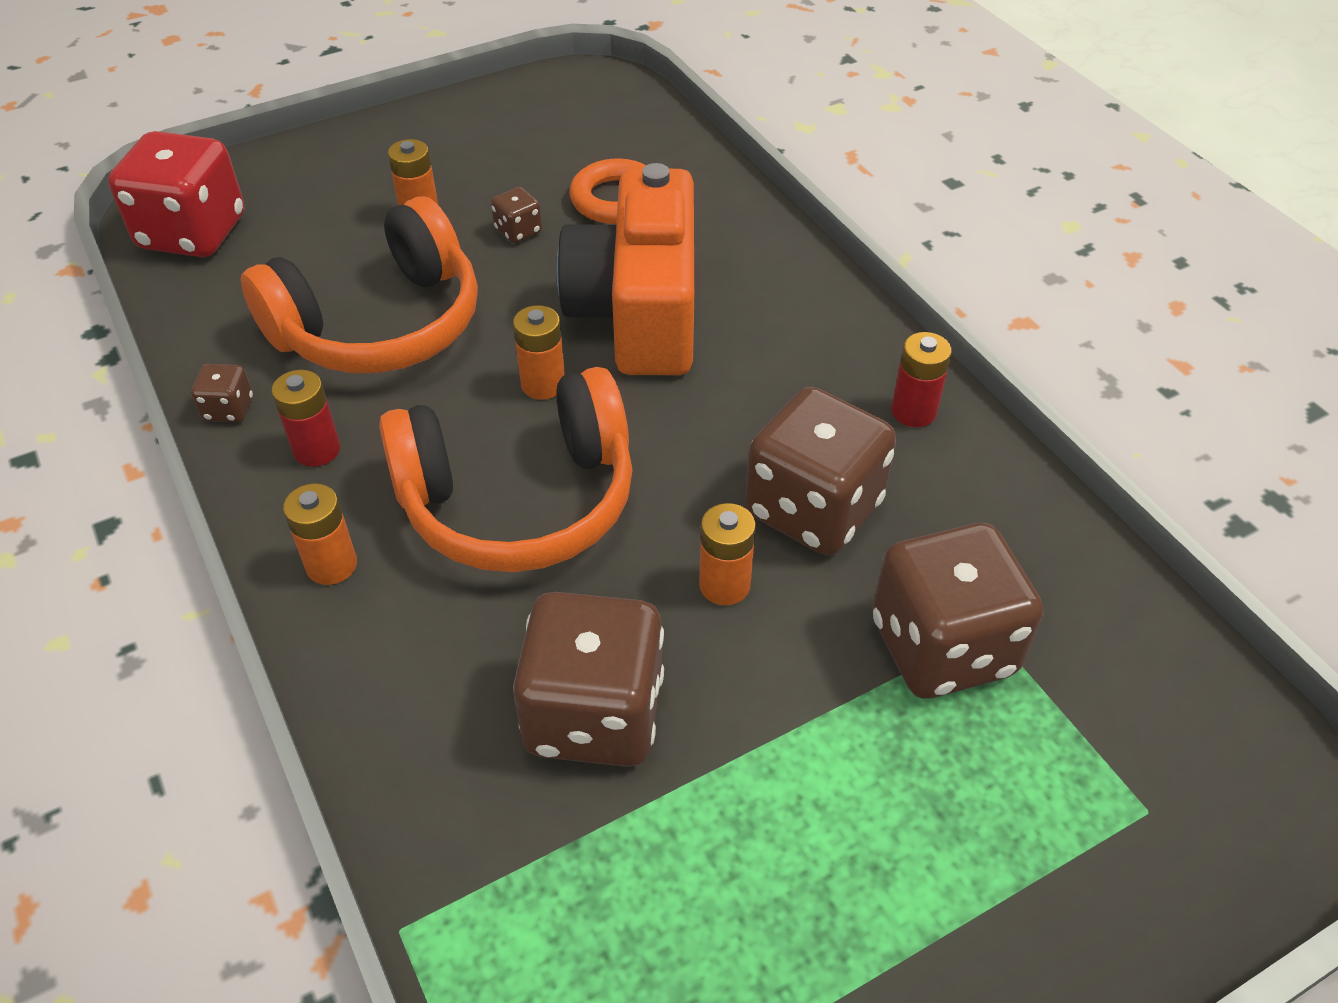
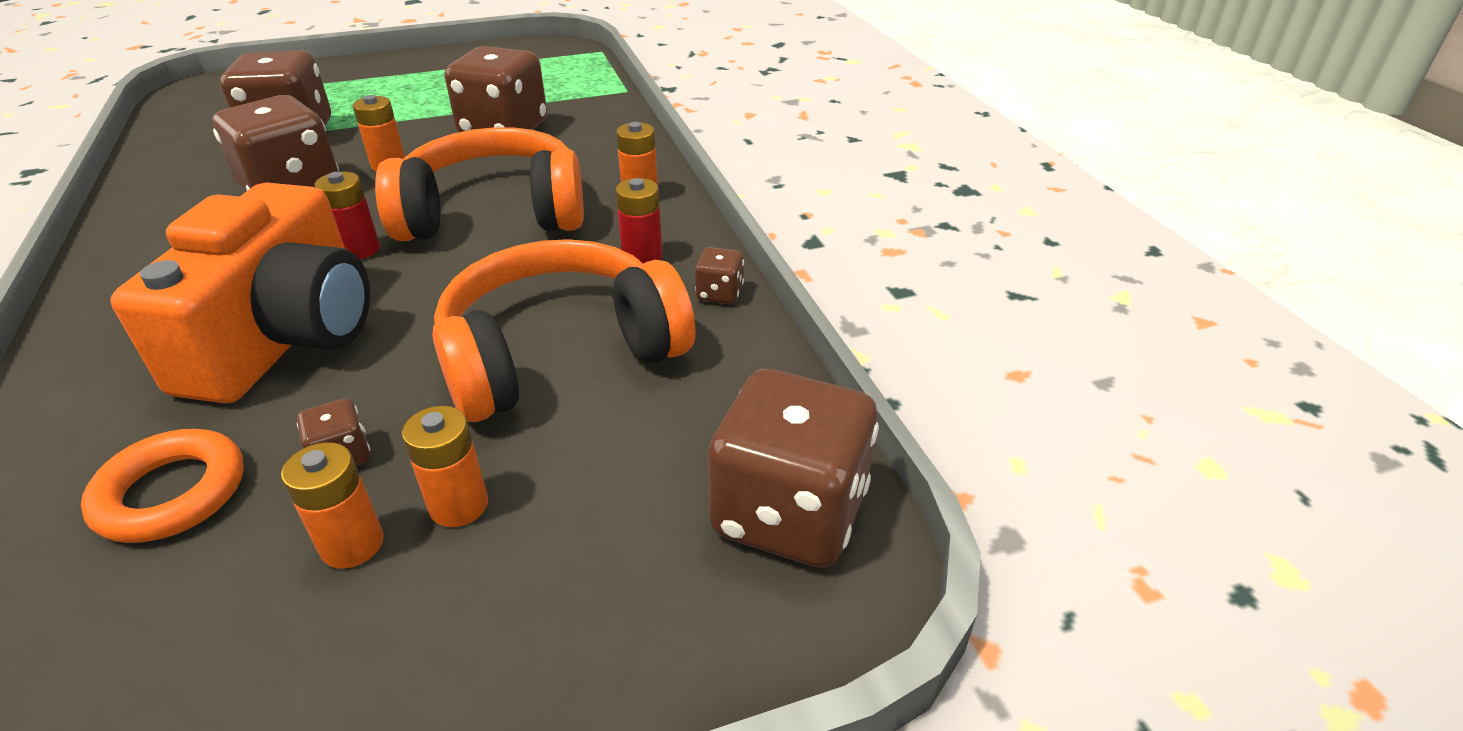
camera: 170 degrees left, 10 degrees down
(193, 233) = (789, 513): red dice -> brown dice
(543, 384) = (427, 283): orange battery -> orange battery (352, 544)
(913, 411) = (144, 234): red battery -> red battery (359, 250)

